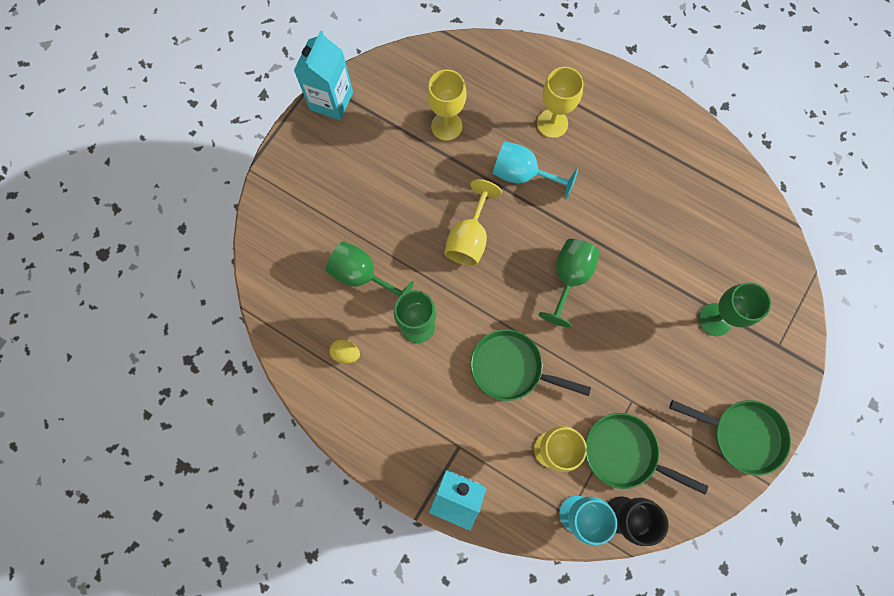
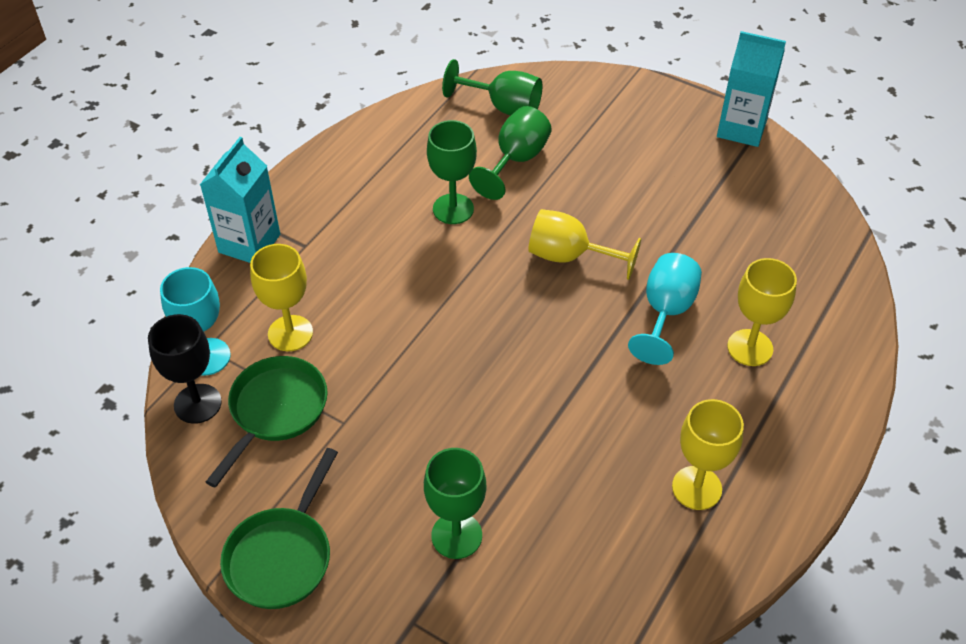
camera: 90 degrees right, 25 degrees down
(346, 353) = (422, 149): yellow egg -> none
(446, 126) = (726, 235): yellow goblet -> yellow goblet (696, 488)
(511, 368) = (397, 296): green pan -> none
(569, 277) = (518, 359): green goblet -> green goblet (503, 107)

